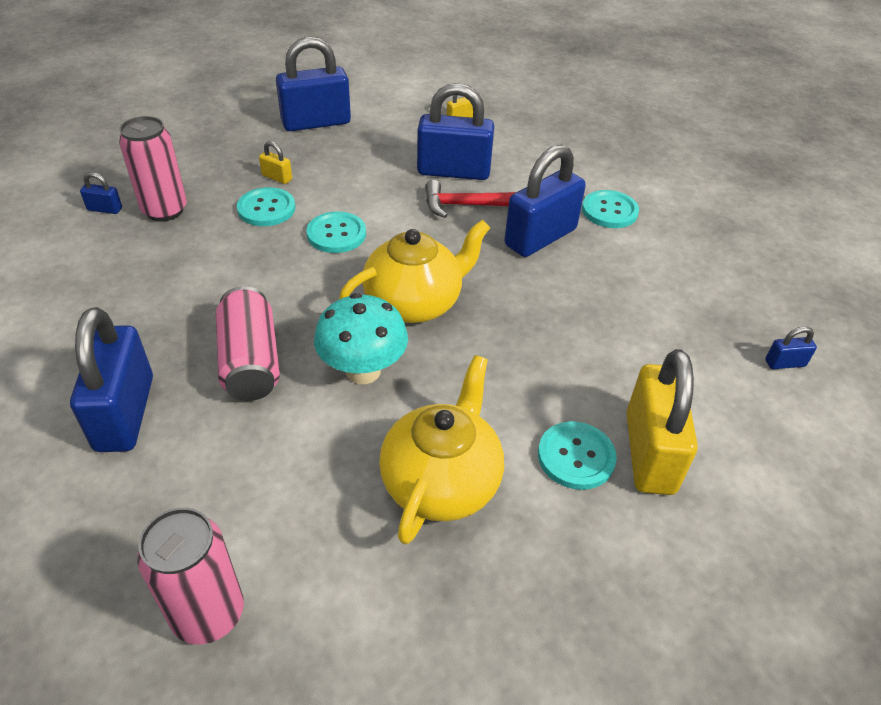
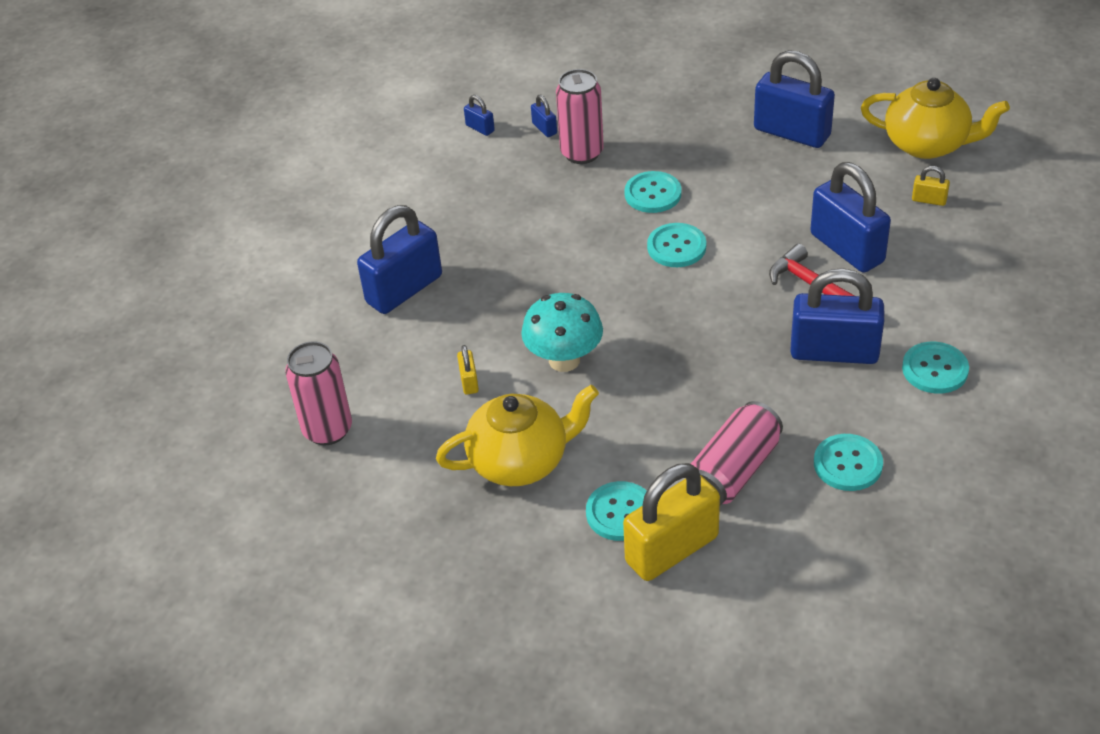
camera: 55 degrees right, 0 degrees up
(251, 361) = (506, 305): pink can -> pink can (734, 471)
(277, 177) = (694, 170): yellow padlock -> yellow padlock (469, 381)
(415, 303) = (661, 337): yellow teapot -> yellow teapot (928, 144)
(654, 301) = (847, 464): none -> turquoise button
(785, 363) = (877, 582): blue padlock -> blue padlock (480, 128)

